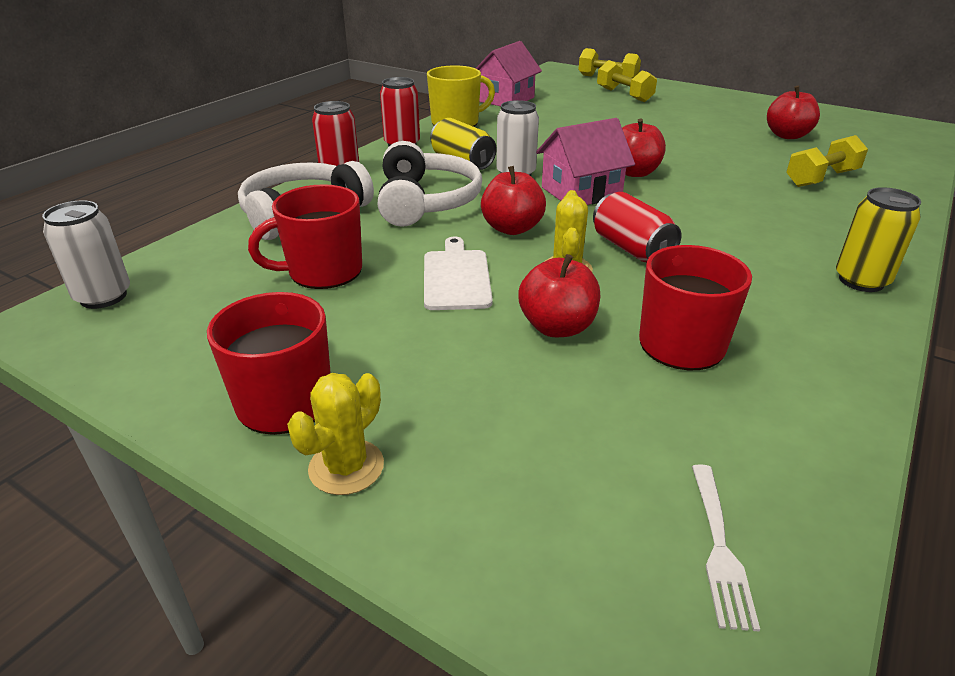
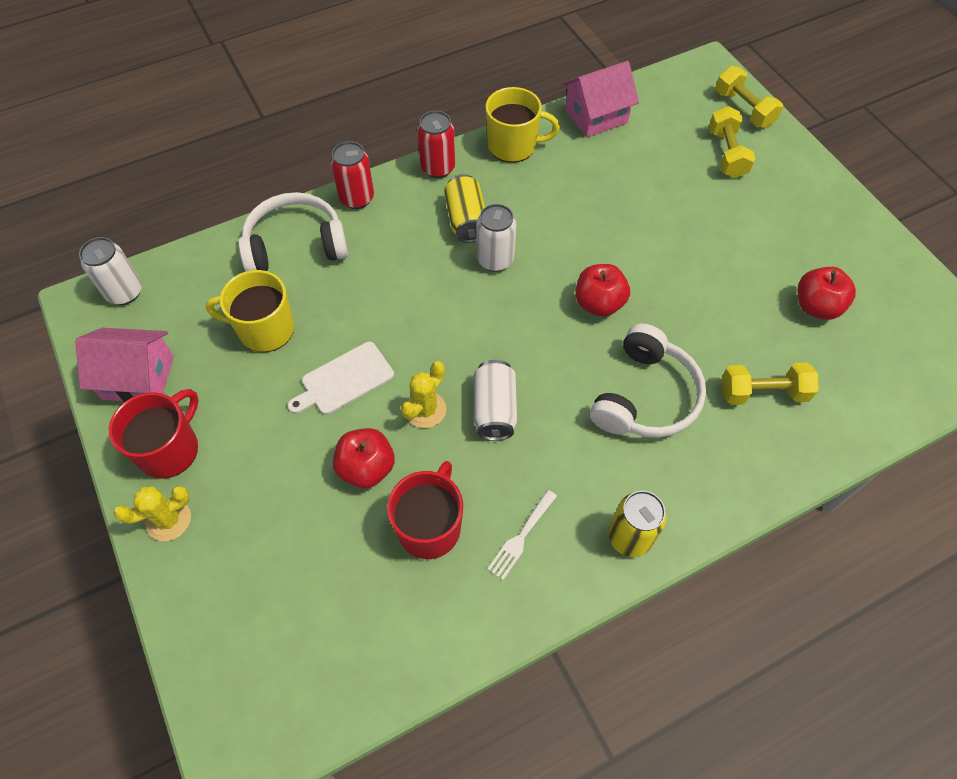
camera: 30 degrees right, 25 degrees up
(323, 271) = (265, 329): red mug -> yellow mug
(425, 202) = (393, 270): white headphones -> white headphones (645, 396)
(456, 277) = (344, 380): white cutting board -> white cutting board turned 150 degrees counterclockwise
(512, 228) = (428, 339): red apple -> none
(581, 192) = (525, 313): pink house -> pink house (138, 377)
(631, 249) = (494, 409): red can -> white can
(719, 548) = (302, 681): white fork -> white fork (521, 537)

